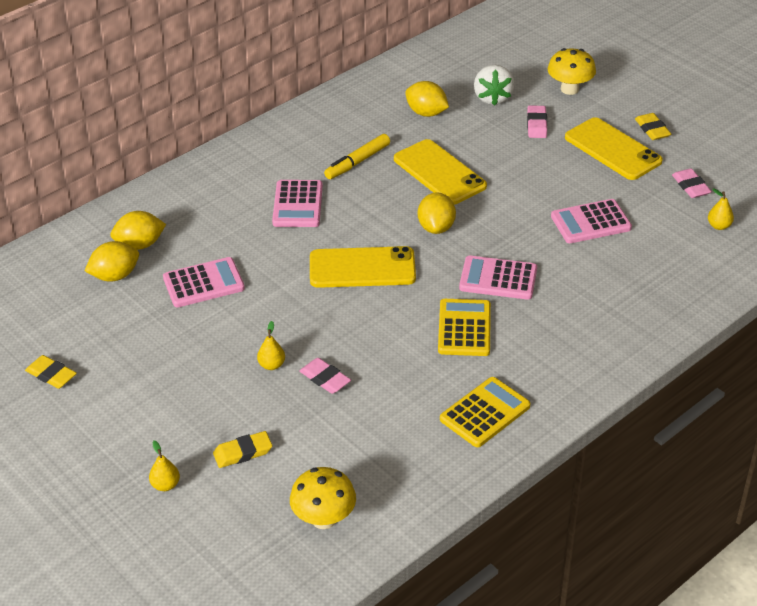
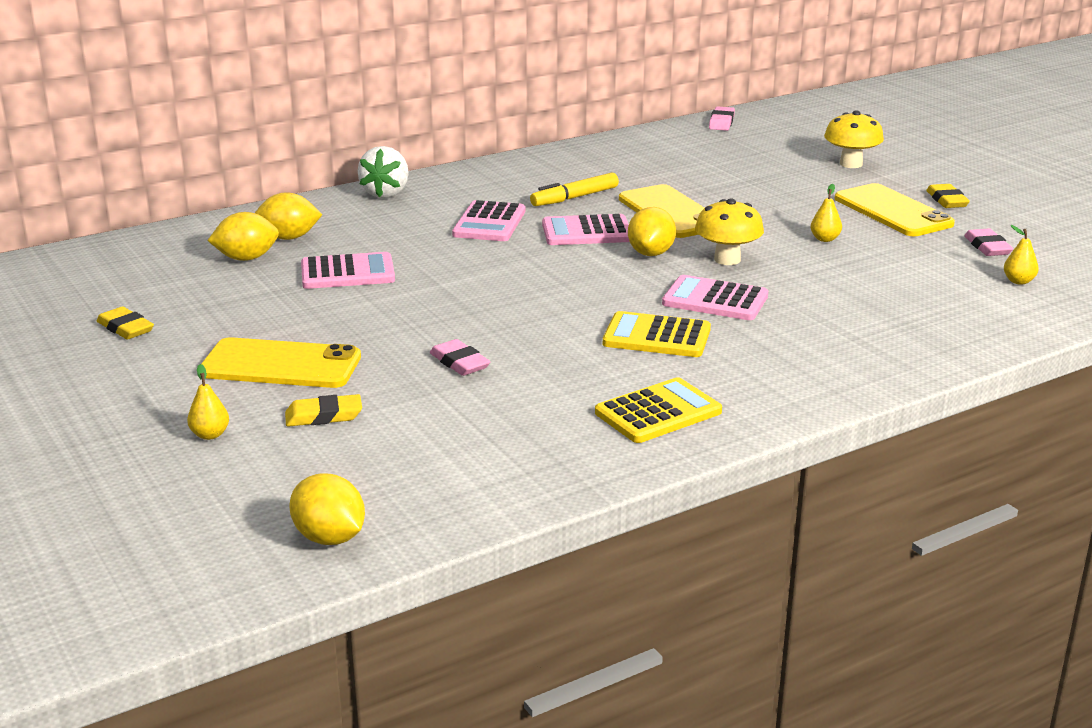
camera: 10 degrees right, 15 degrees down
(271, 365) = (397, 345): yellow pear -> yellow pear (825, 239)
(324, 519) = (401, 488): yellow mushroom -> yellow mushroom (727, 259)
(362, 268) = (546, 277): yellow phone -> yellow phone (280, 365)
(426, 113) = (671, 169): yellow lemon -> yellow lemon (329, 538)
(464, 328) = (656, 337): yellow calculator -> yellow calculator turned 90 degrees counterclockwise
(492, 98) = (755, 164): white strawberry -> white strawberry (386, 193)
(536, 125) = (802, 186): pink eraser -> pink eraser (721, 122)
(590, 222) = (849, 265): pink calculator -> pink calculator (587, 232)

